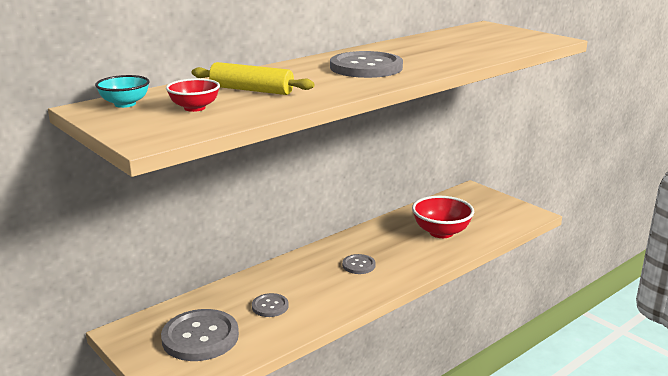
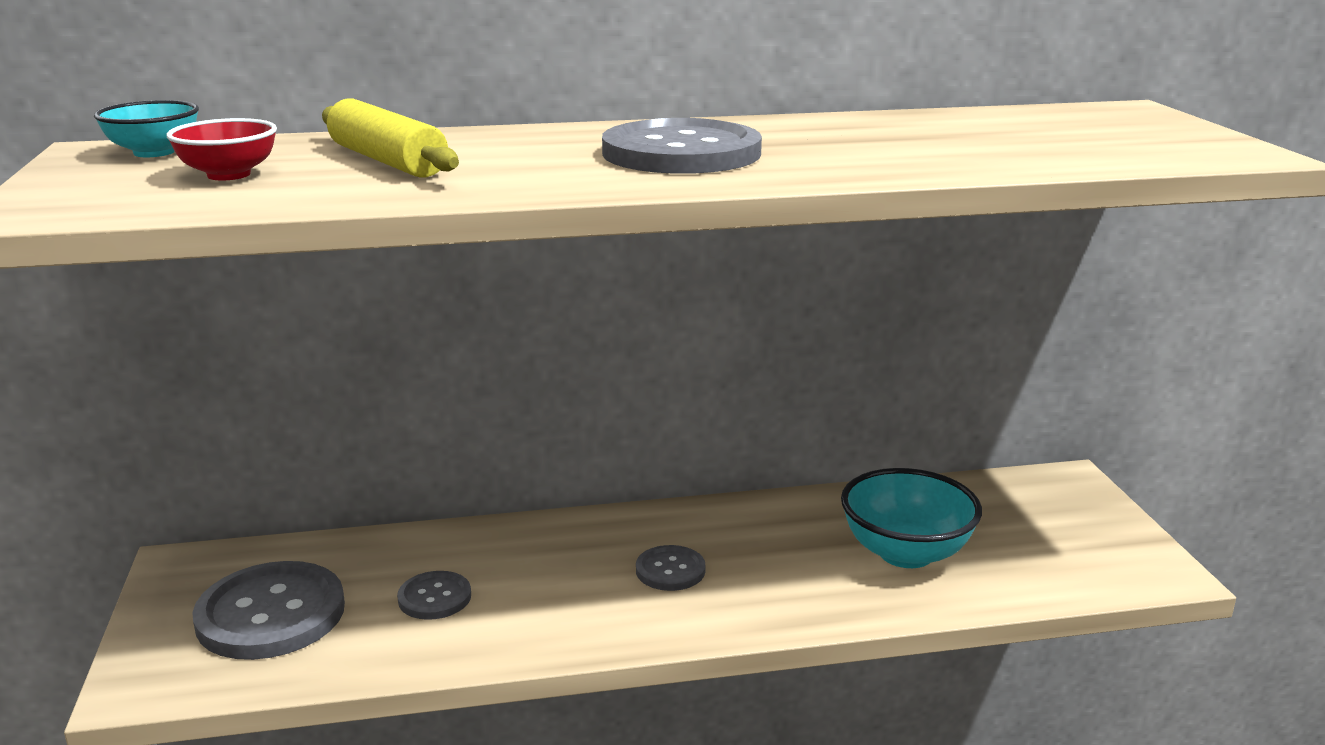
camera: 30 degrees right, 0 degrees up
(441, 232) = (905, 553): red bowl -> turquoise bowl

